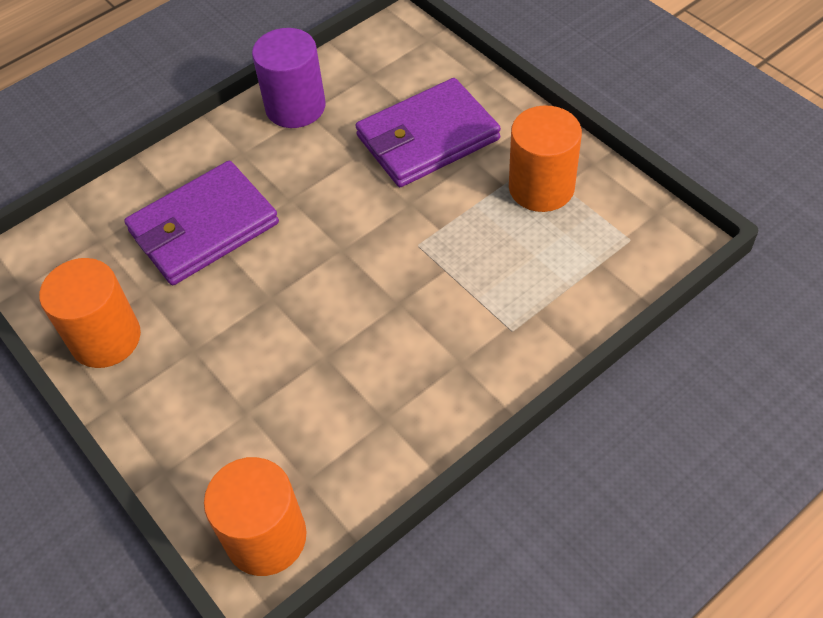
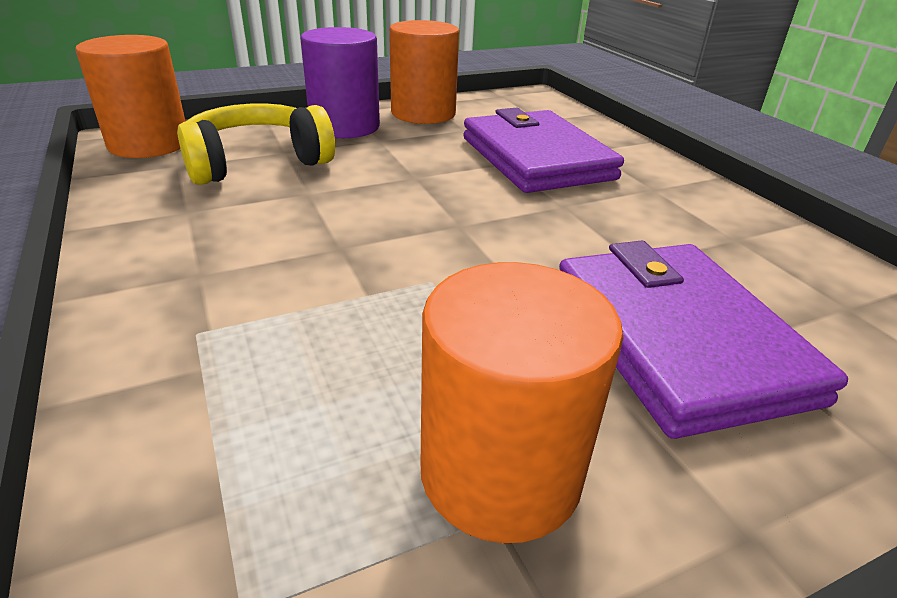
camera: 100 degrees right, 20 degrees down
(279, 420) = (257, 162): none -> yellow headphones
(295, 107) = (748, 232): purple cylinder -> purple cylinder (345, 126)

